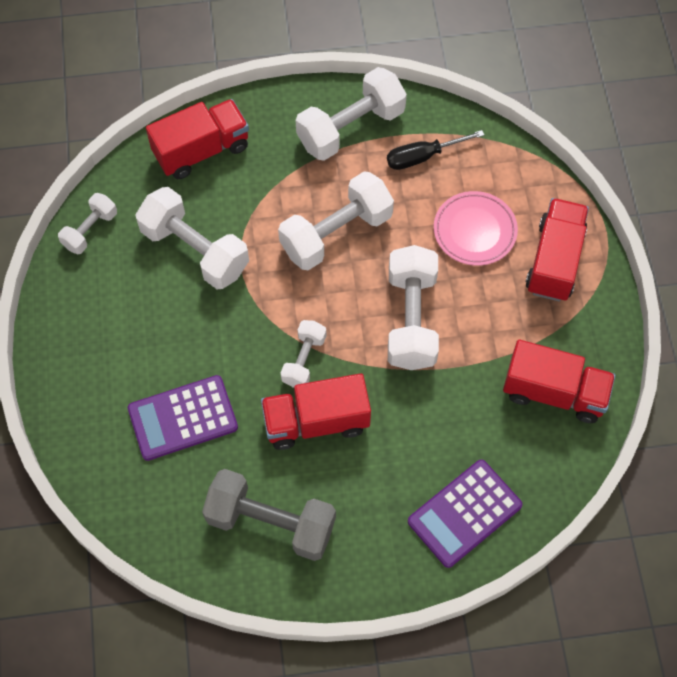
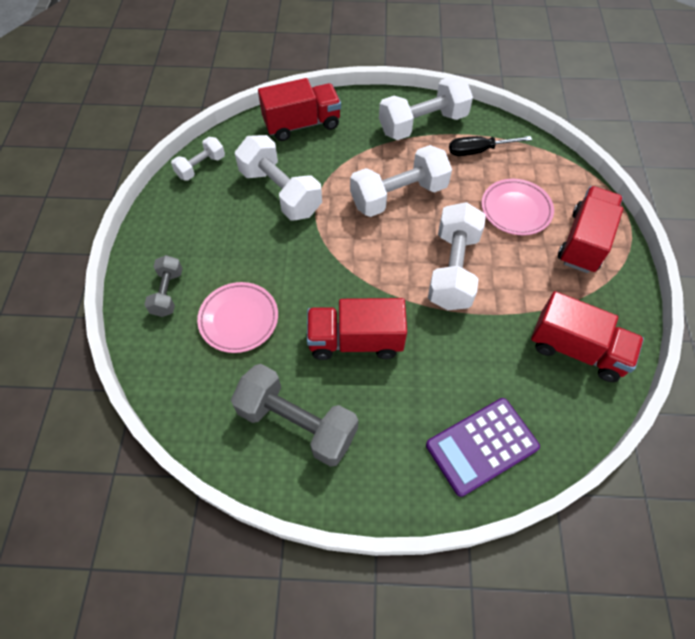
camera: 10 degrees right, 5 degrees down
(94, 400) = (167, 293): none -> grey dumbbell
(183, 418) = (239, 319): purple calculator -> pink plate
(304, 360) = (354, 288): white dumbbell -> none

